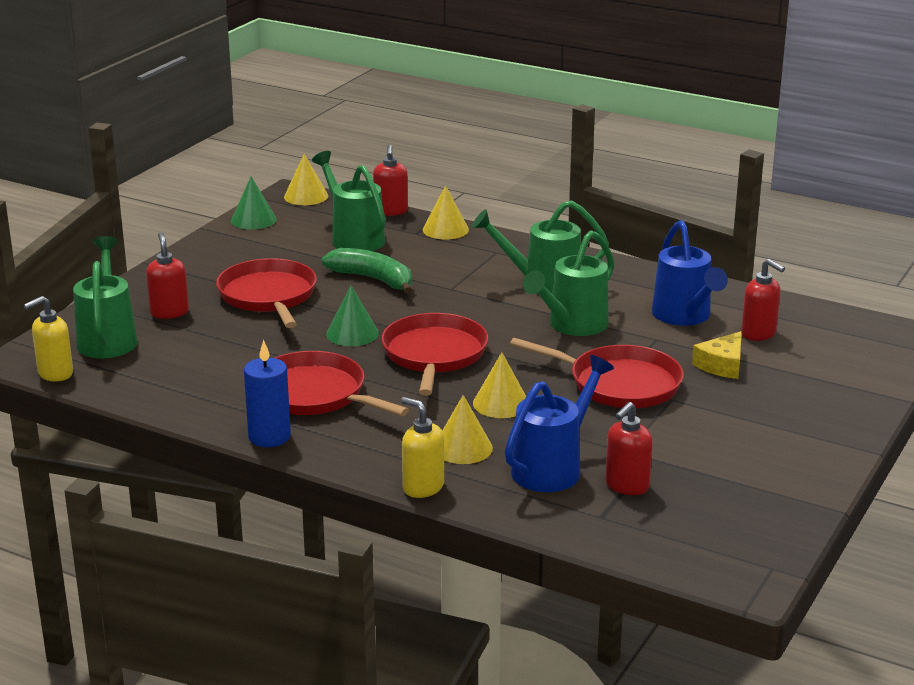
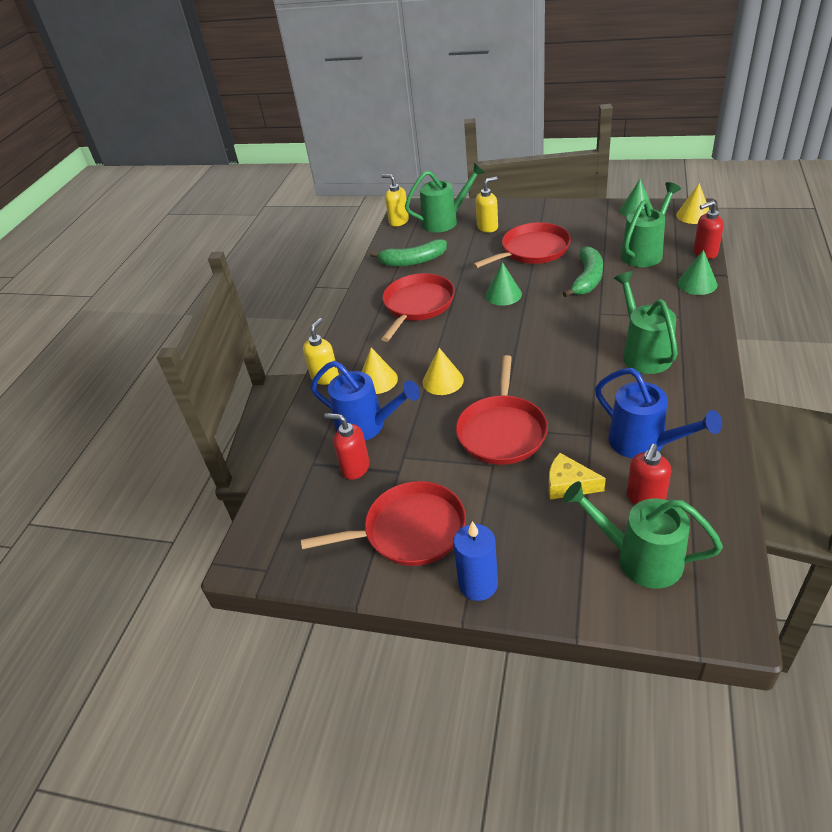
camera: 80 degrees right, 15 degrees up
(169, 312) = (487, 227): red soap dispenser -> yellow soap dispenser
(192, 380) = (412, 261): none -> green banana
(269, 437) = (361, 306): blue candle -> blue candle (478, 584)
(434, 355) = (494, 334): red pan -> red pan (409, 531)
(445, 229) = (697, 284): yellow cone -> green cone
(572, 326) = (582, 385): green watering can -> green watering can (639, 558)
(684, 317) = (644, 443): blue watering can -> blue watering can turned 105 degrees counterclockwise

